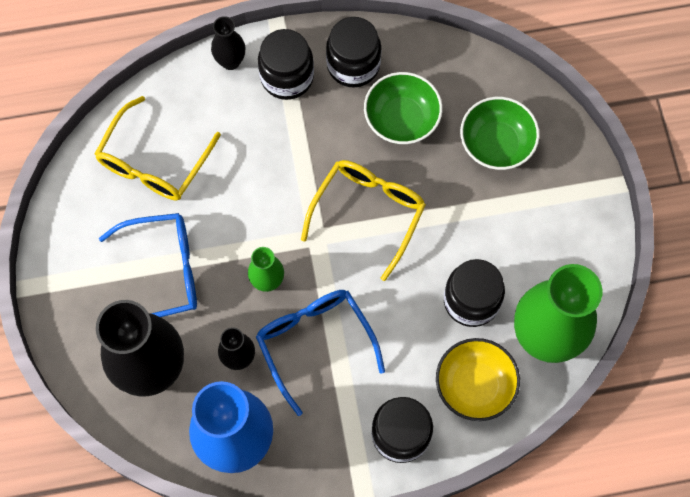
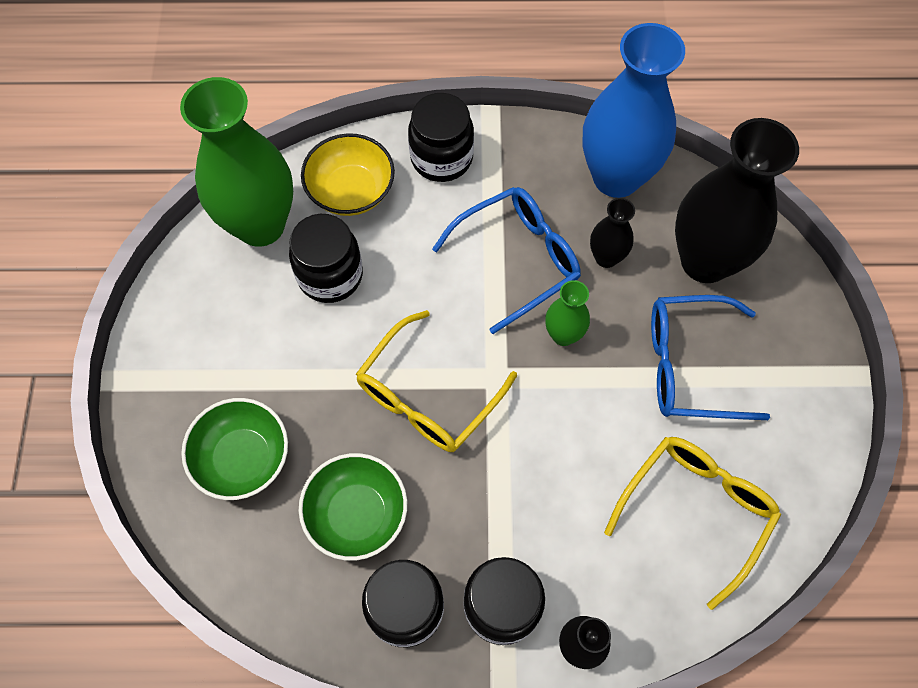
camera: 170 degrees left, 5 degrees down
(315, 343) = (518, 259): blue glasses -> blue glasses turned 105 degrees counterclockwise

